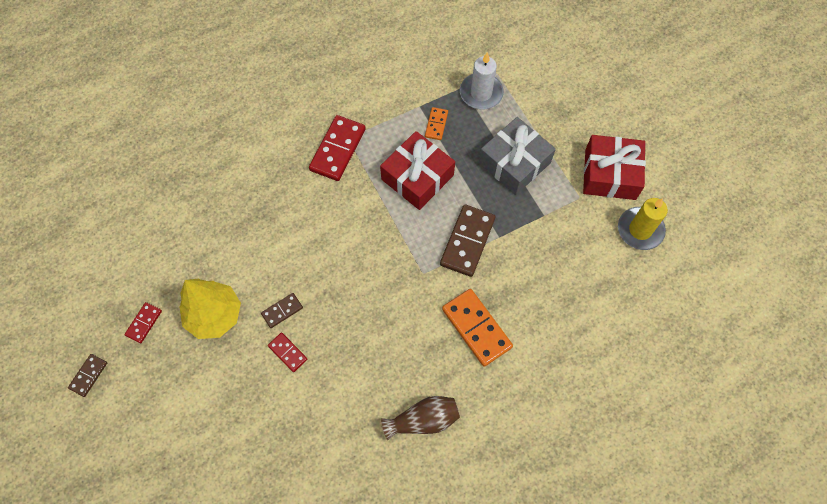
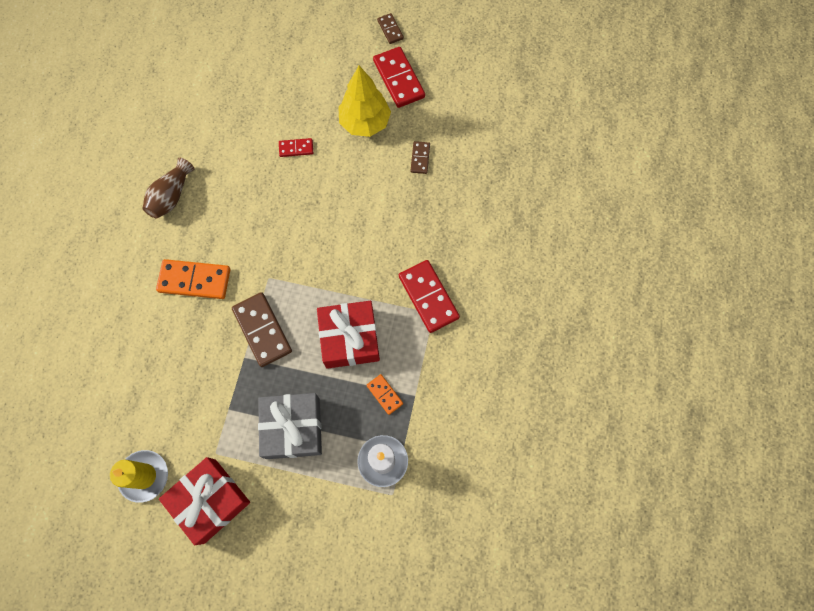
camera: 130 degrees right, 5 degrees up
(144, 323) = (399, 79): red domino -> red domino, size x1.90
(282, 311) = (329, 165): brown domino -> brown domino (420, 158)

